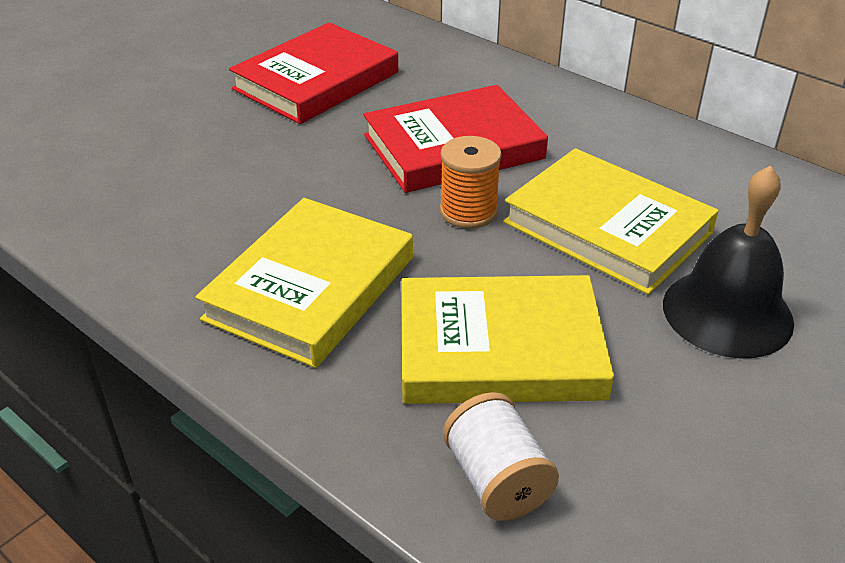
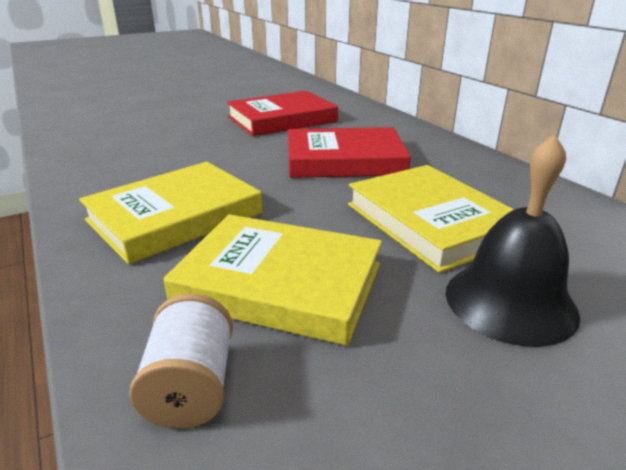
camera: 20 degrees right, 10 degrees down
(468, 211) = (326, 194): orange spool -> none

